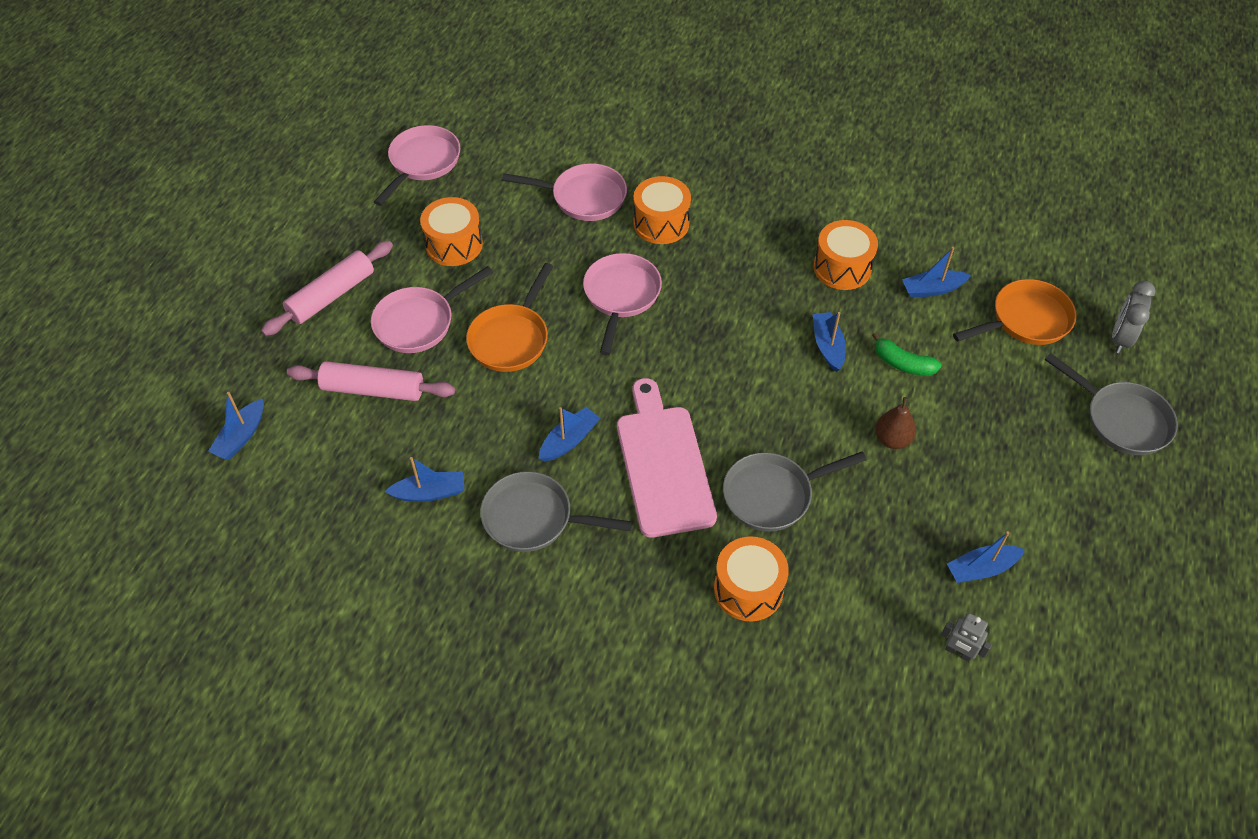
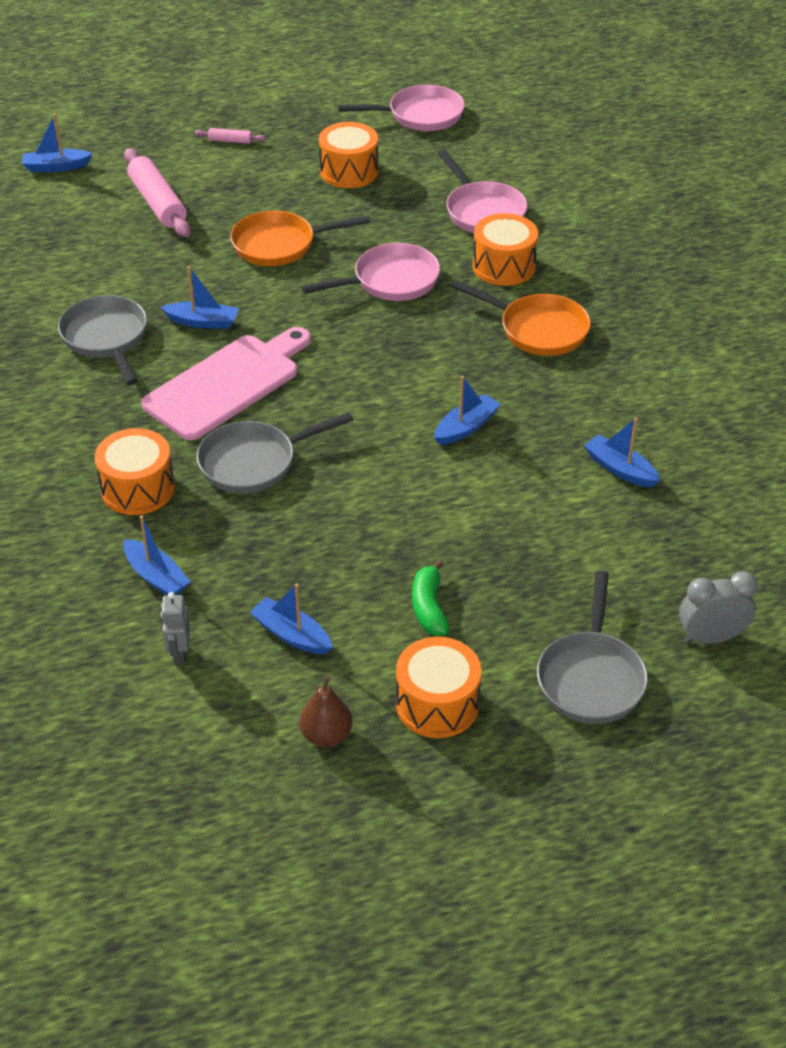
camera: 55 degrees right, 10 degrees down
(331, 295) = (230, 141): pink rolling pin -> pink rolling pin, size x0.46
(419, 322) = (247, 193): pink pan -> none
(430, 493) = (84, 276): blue boat -> blue boat (156, 577)
(773, 495) = (254, 462): grey pan -> grey pan turned 60 degrees counterclockwise
(842, 268) = (578, 397): orange drum -> orange drum (437, 704)
(892, 439) = (393, 514): brown pear -> brown pear (326, 735)
(902, 363) = (497, 485): green banana -> green banana (429, 607)
(1026, 320) = (654, 553): orange pan -> orange pan (538, 330)

